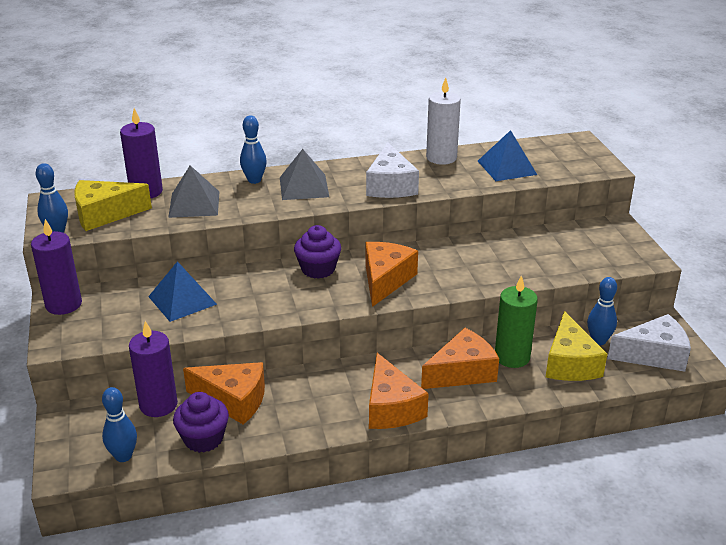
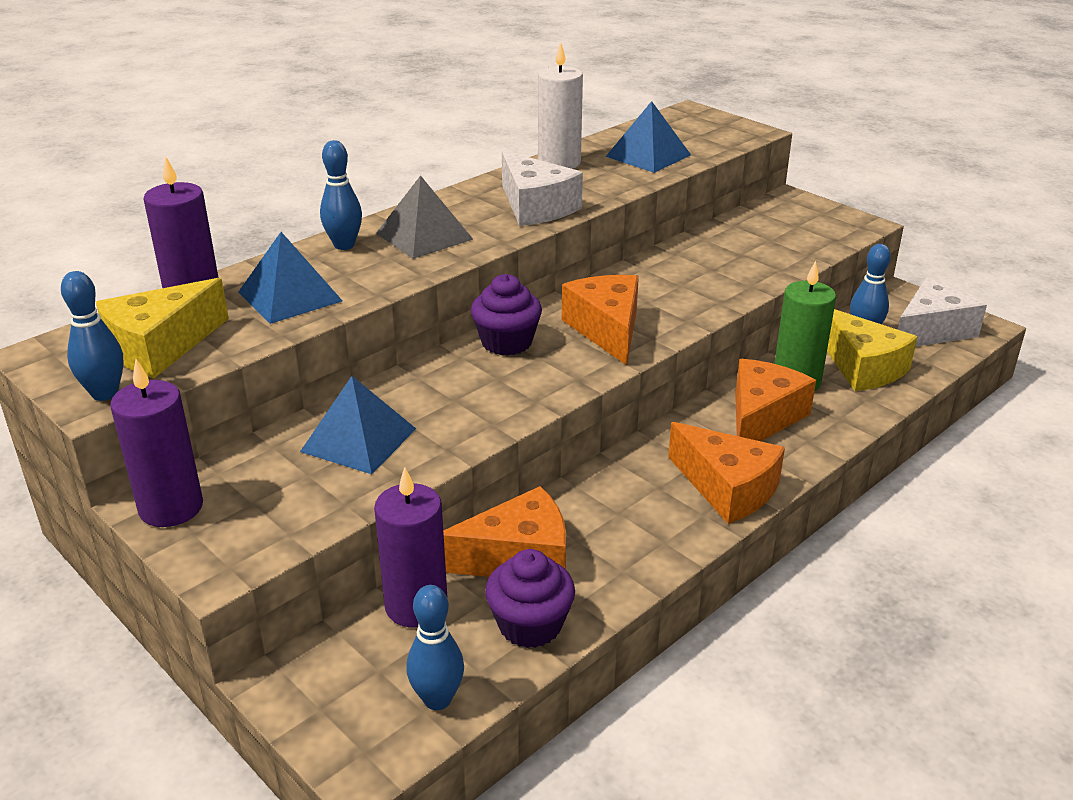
camera: 30 degrees left, 0 degrees up
(194, 204) = (290, 296): grey pyramid -> blue pyramid

